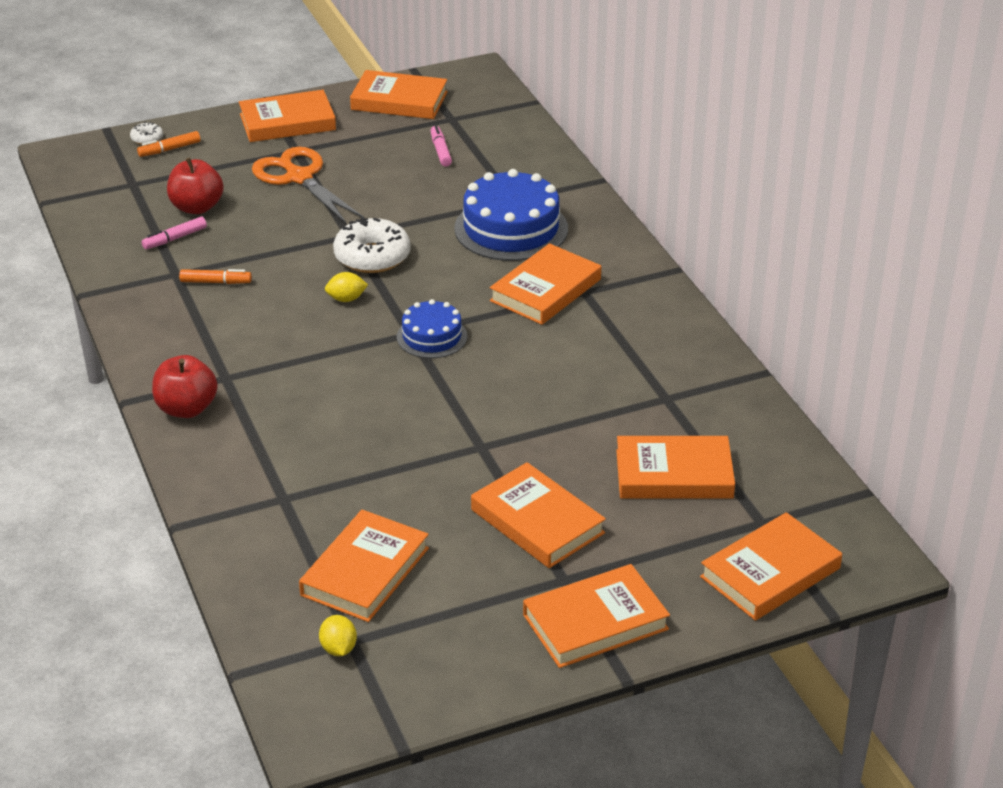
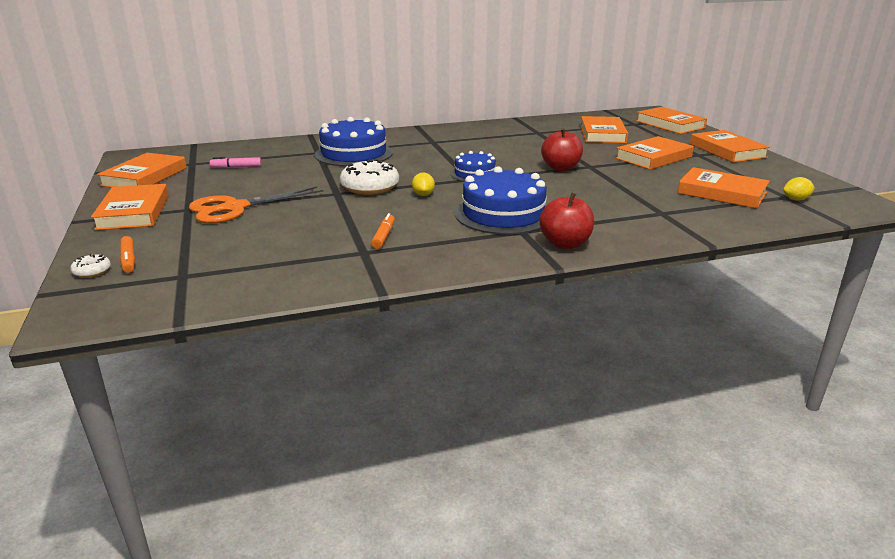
camera: 85 degrees left, 10 degrees down
(175, 238) = (303, 254): pink marker -> none
(197, 207) = (253, 245): red apple -> red apple (560, 168)
(280, 363) = (503, 214): none -> blue cake
(546, 290) = (428, 149): orange book -> none

